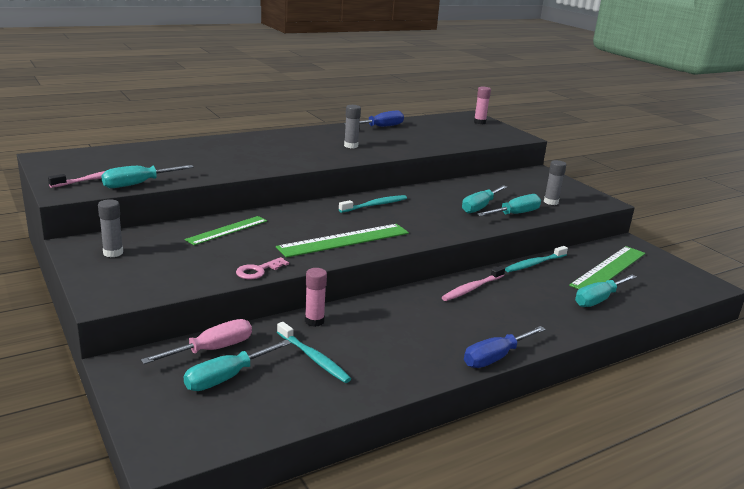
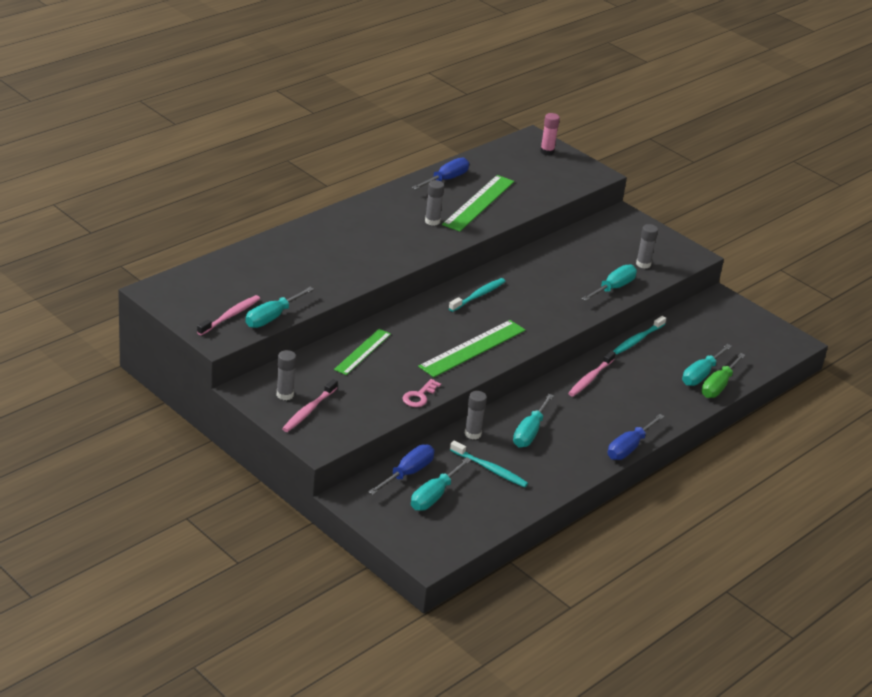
camera: 15 degrees left, 10 degrees up
(125, 268) = (309, 410): none -> pink toothbrush
(212, 349) = (408, 473): pink screwdriver -> blue screwdriver
(314, 321) = (472, 434): pink glue stick -> grey glue stick
(480, 207) = (578, 283): turquoise screwdriver -> turquoise screwdriver (529, 432)
(609, 269) = (706, 336): green ruler -> green ruler (479, 203)
(617, 311) = (718, 386): none -> green screwdriver

